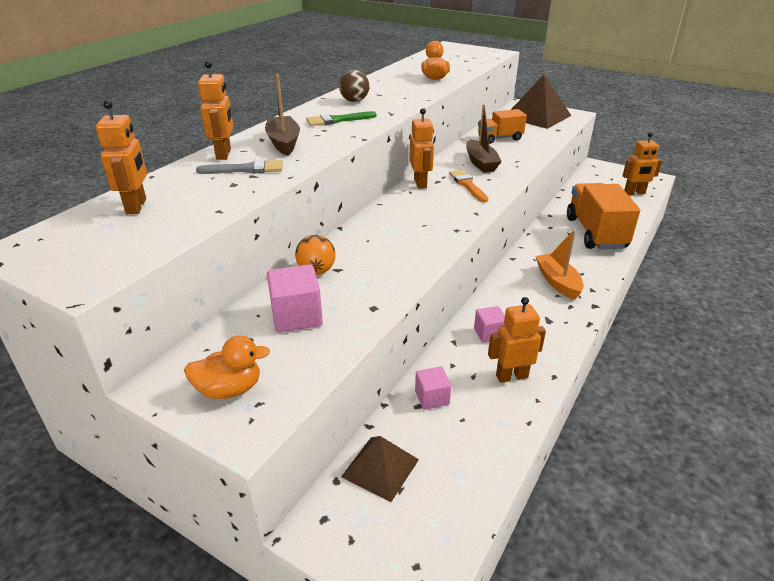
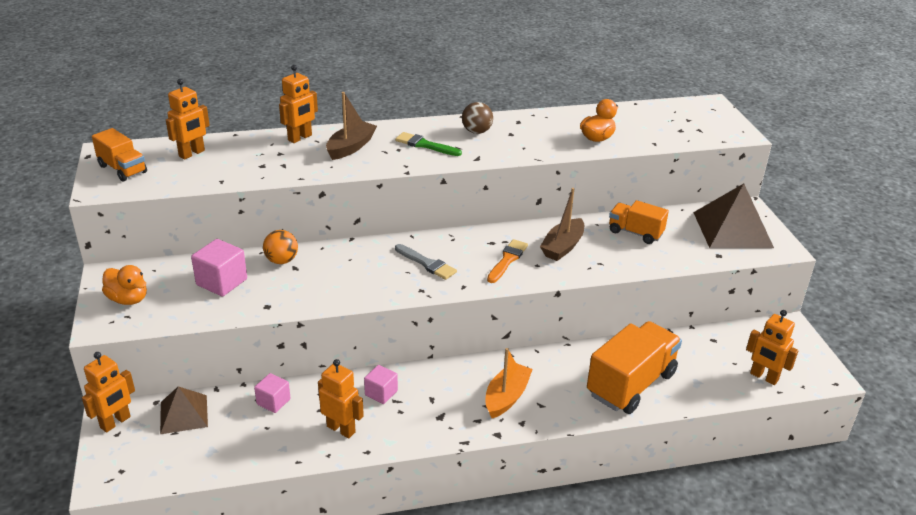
camera: 45 degrees right, 0 degrees up
(77, 252) = (122, 169): none -> orange truck
(246, 169) = (288, 158): grey brush -> grey brush (427, 263)
(420, 183) = (474, 236): orange robot -> orange robot (115, 422)

